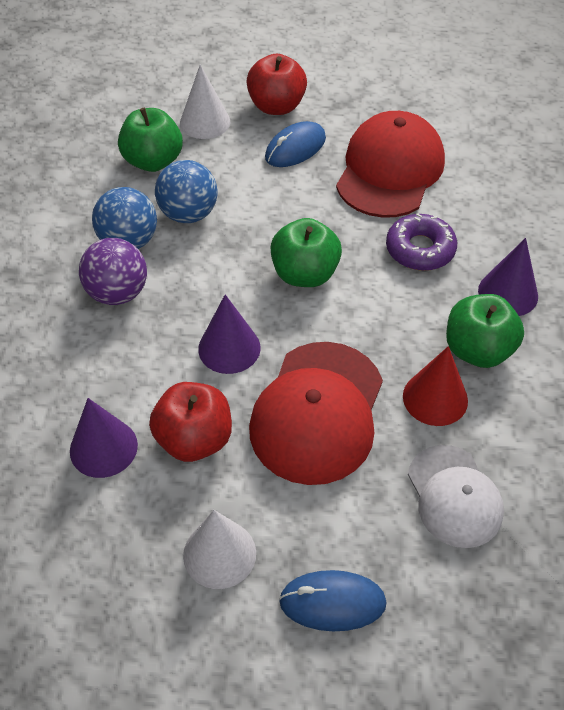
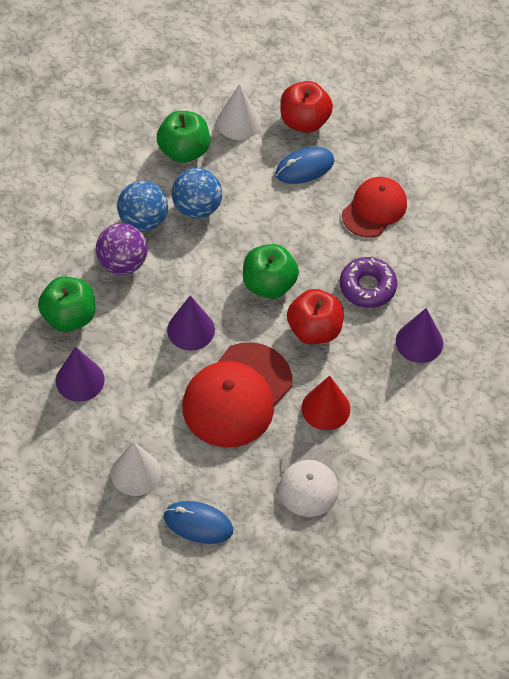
camera: 15 degrees right, 5 degrees up
(194, 439) = (144, 391): red apple -> red apple (314, 330)
(390, 170) = (374, 209): red cap -> red cap, size x0.64
(477, 350) = (374, 381): green apple -> green apple (69, 317)

